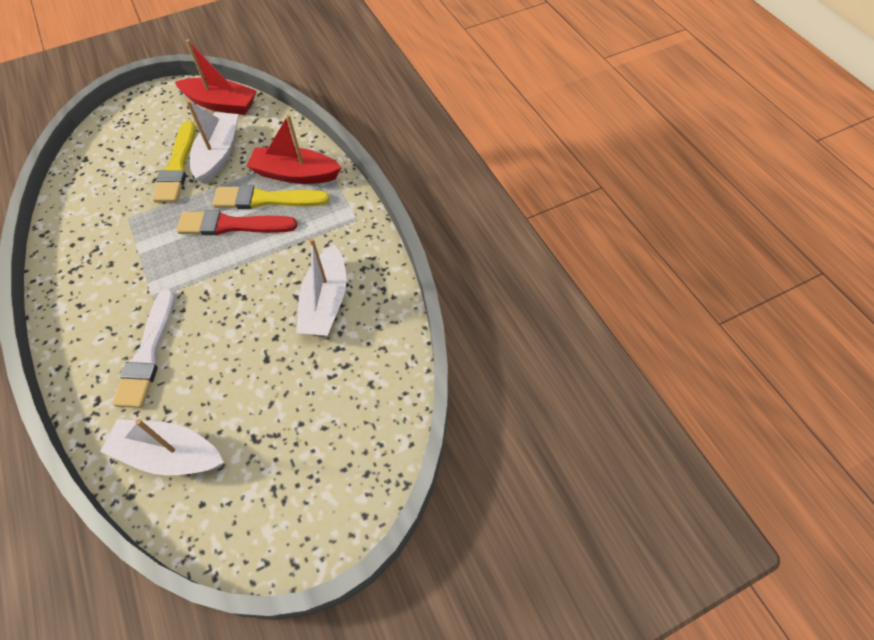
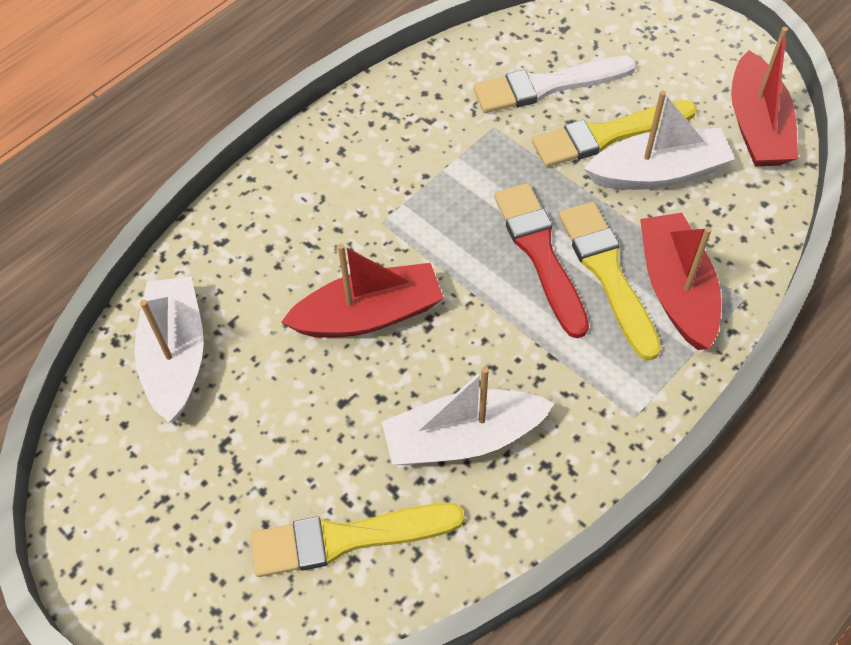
camera: 70 degrees right, 0 degrees up
(148, 353) = (302, 260): white brush -> white brush (548, 86)
(214, 326) = (368, 315): none -> red boat
(356, 382) = (347, 538): none -> yellow brush

